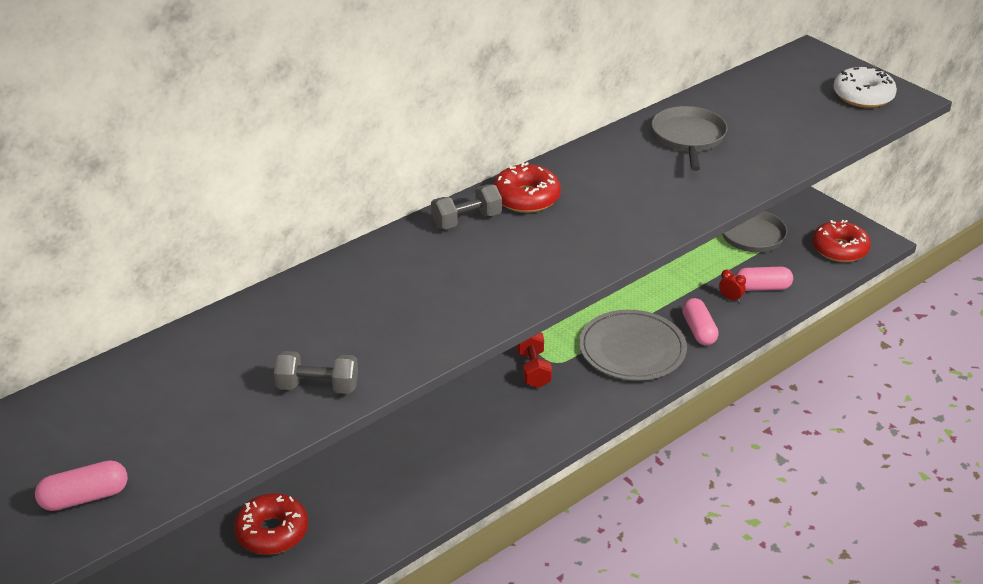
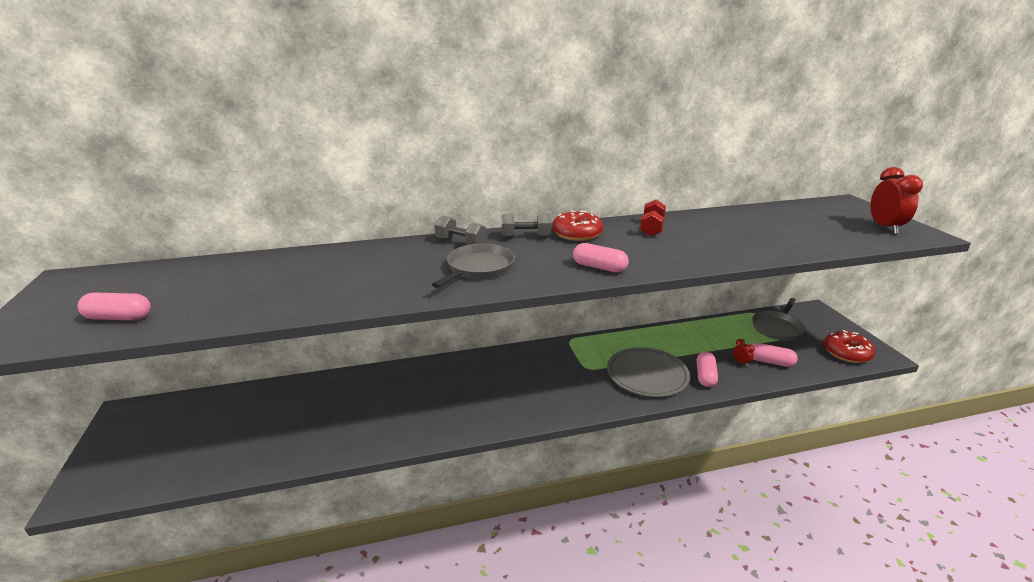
camera: 25 degrees right, 10 degrees down
(272, 532) = (328, 414): red donut -> none
(318, 387) = (331, 297): grey dumbbell -> grey dumbbell (461, 243)
(533, 369) = (568, 368): red dumbbell -> red dumbbell (651, 228)
(590, 250) = (599, 267): none -> pink capsule
(688, 138) = (722, 226): grey pan -> grey pan (478, 268)
(863, 96) = (884, 228): white donut -> red clock

